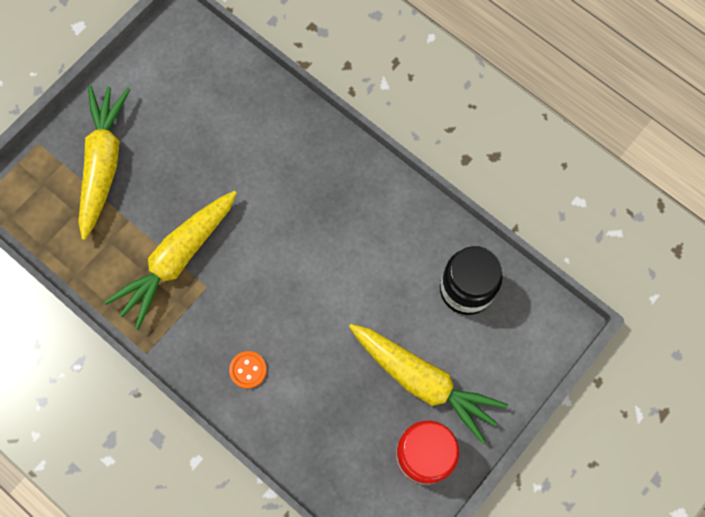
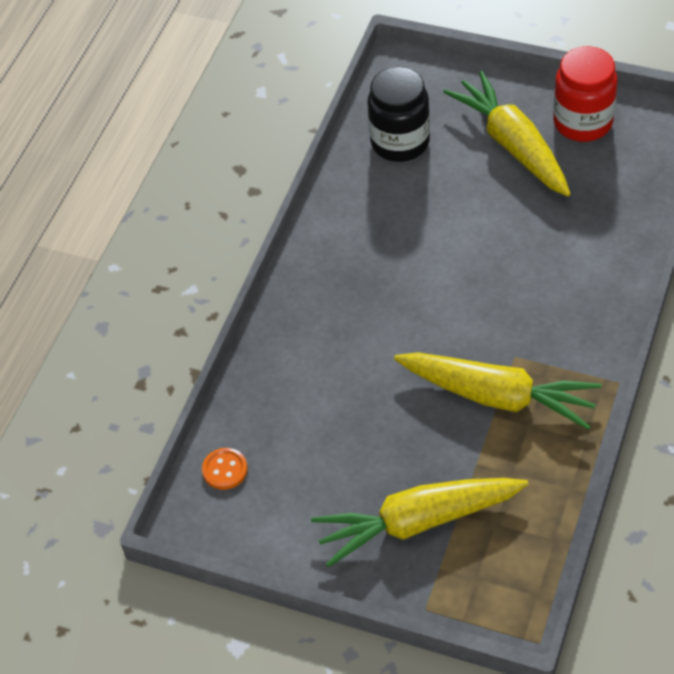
camera: 105 degrees left, 20 degrees down
(248, 370) = (583, 285): orange button -> orange button (225, 470)
(424, 381) = (512, 144): yellow carrot -> yellow carrot turned 45 degrees counterclockwise

